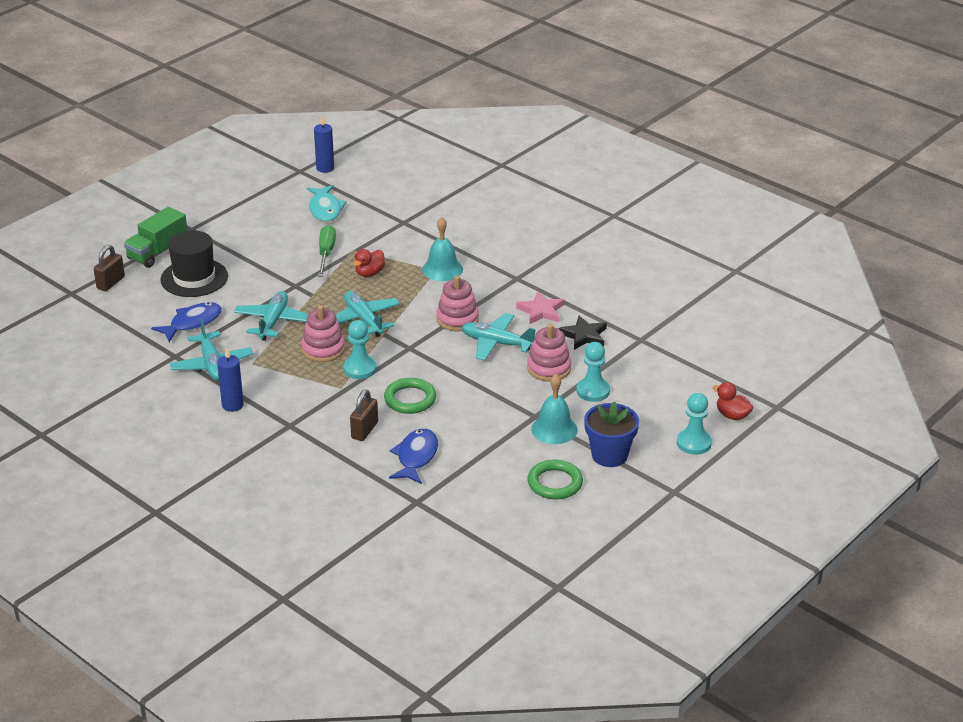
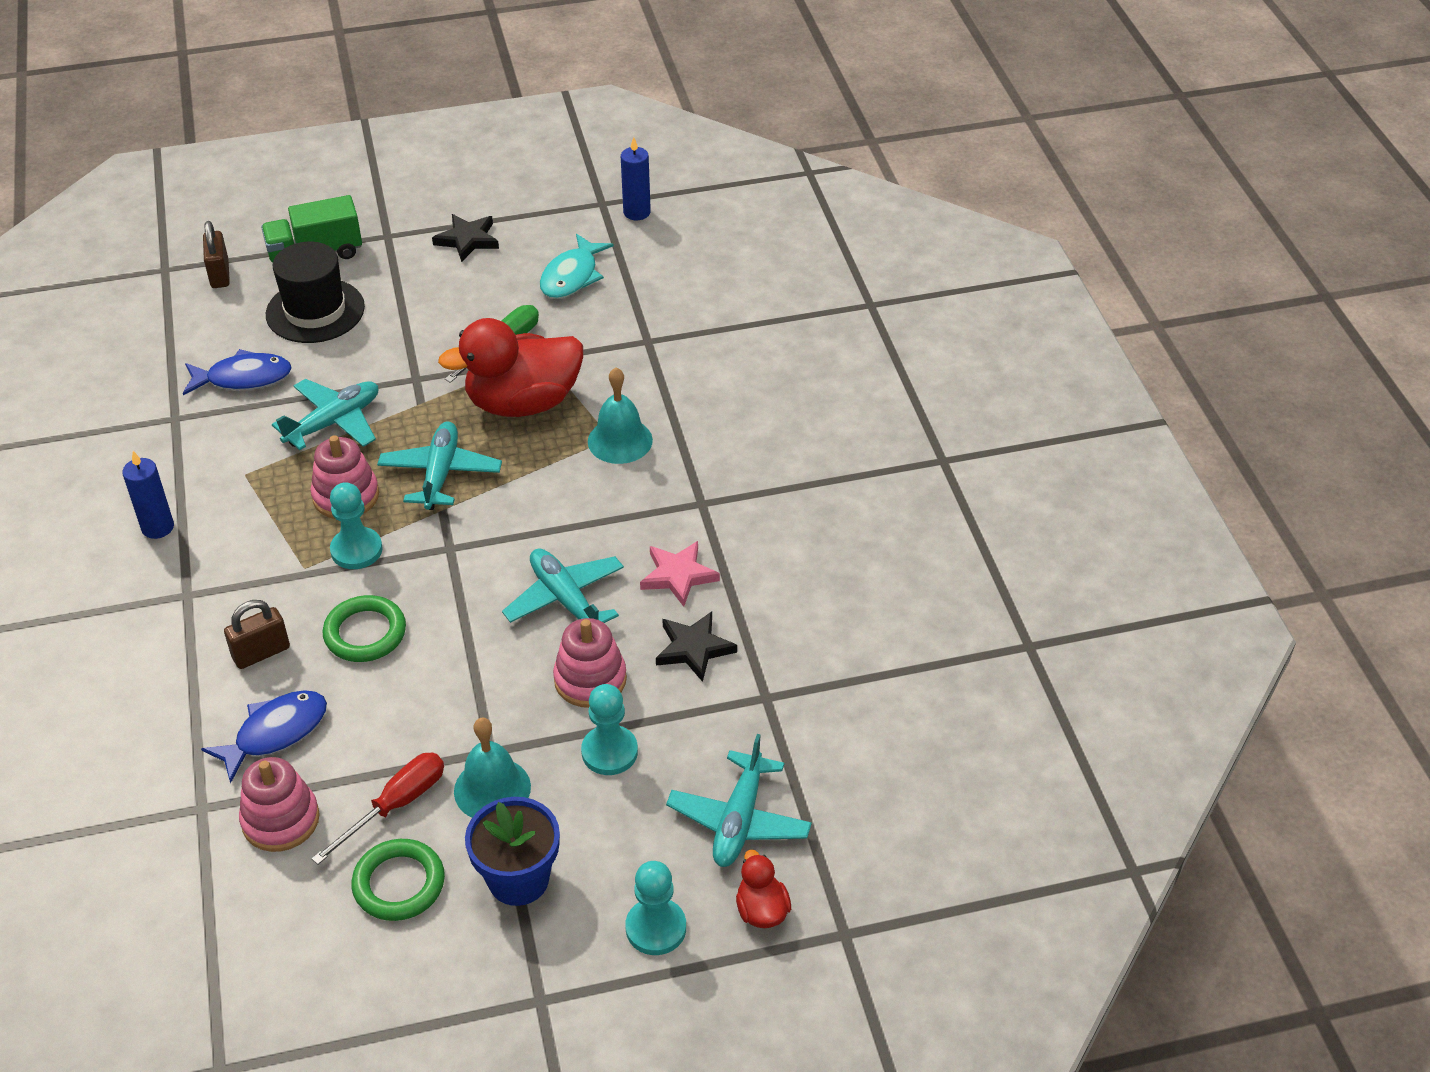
camera: 35 degrees right, 10 degrees up
(110, 283) = (220, 274): brown padlock -> brown padlock turned 75 degrees counterclockwise
(212, 364) = (200, 452): turquoise plane -> turquoise plane (739, 820)
(242, 214) = (468, 240): none -> black star
(369, 273) = (523, 403): red duck -> red duck, size x2.21
(457, 319) = (556, 533): pink stacking toy -> pink stacking toy (281, 820)
(515, 456) = (395, 805): none -> red screwdriver

